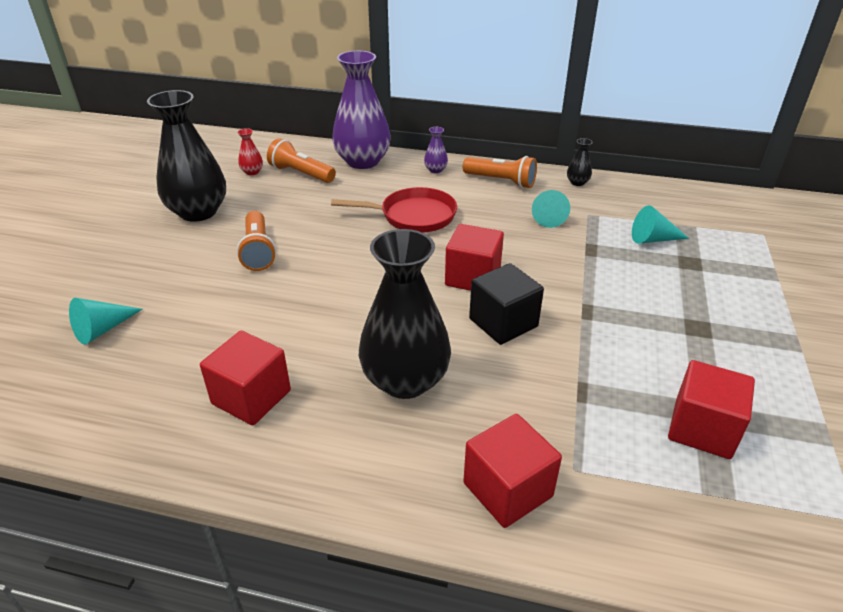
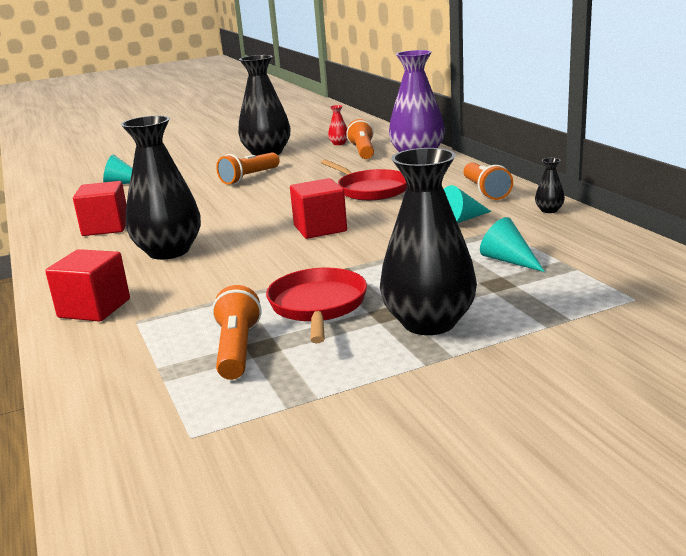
camera: 55 degrees right, 15 degrees down
(435, 170) = (454, 172): purple vase -> none
(503, 323) = (276, 253): black cube -> none
(652, 352) = (318, 306): none -> red pan
(702, 429) = (237, 349): red cube -> orange flashlight
(732, 318) = (429, 322): none -> black vase

